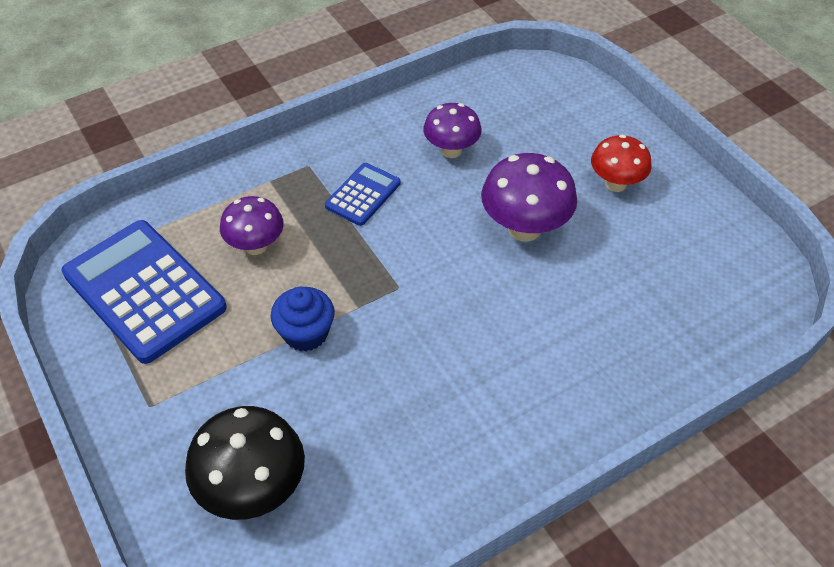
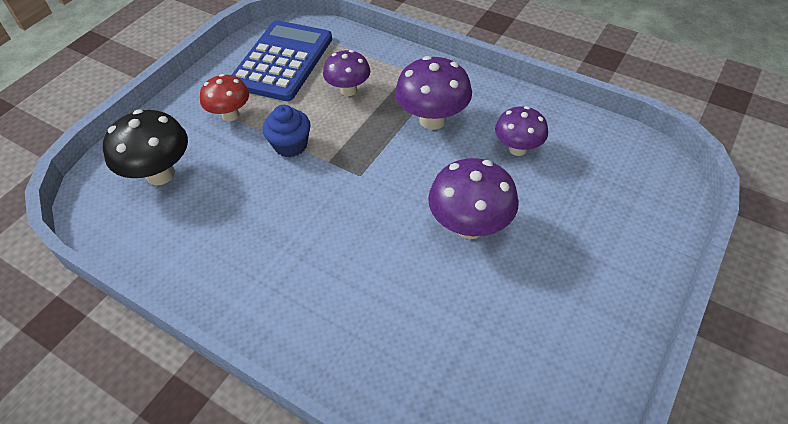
camera: 65 degrees right, 0 degrees up
(363, 195) = (432, 120): blue calculator -> purple mushroom
(616, 184) = (573, 272): red mushroom -> red mushroom (230, 115)

